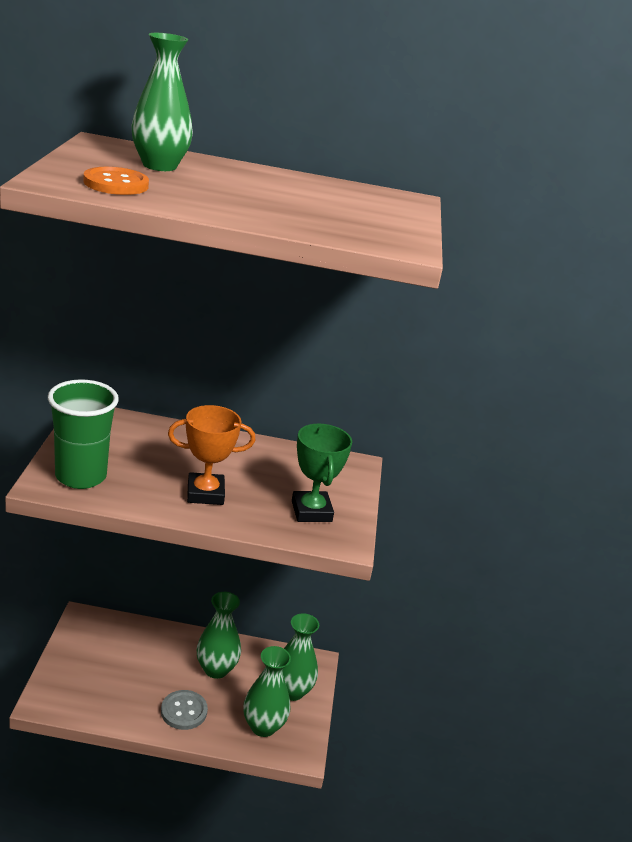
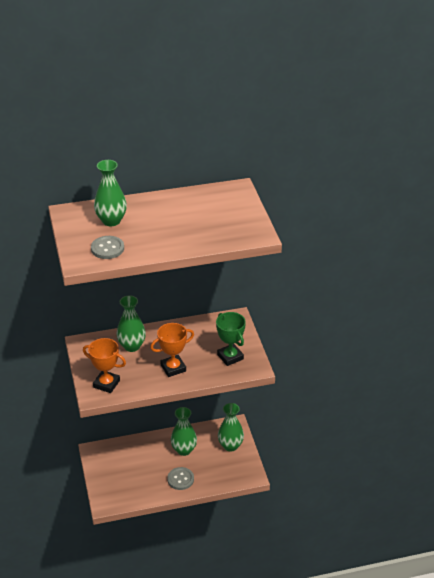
camera: 15 degrees left, 10 degrees up
(81, 476) = (106, 384): green cup -> orange trophy
(116, 184) = (107, 248): orange button -> grey button
(263, 726) = (226, 470): green vase -> green vase (132, 346)

